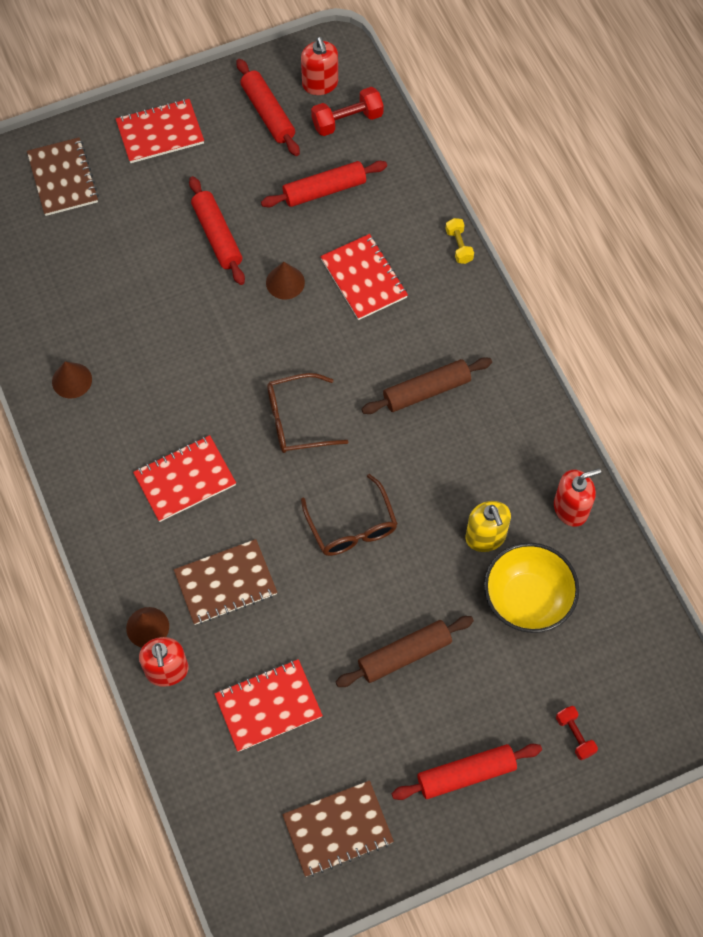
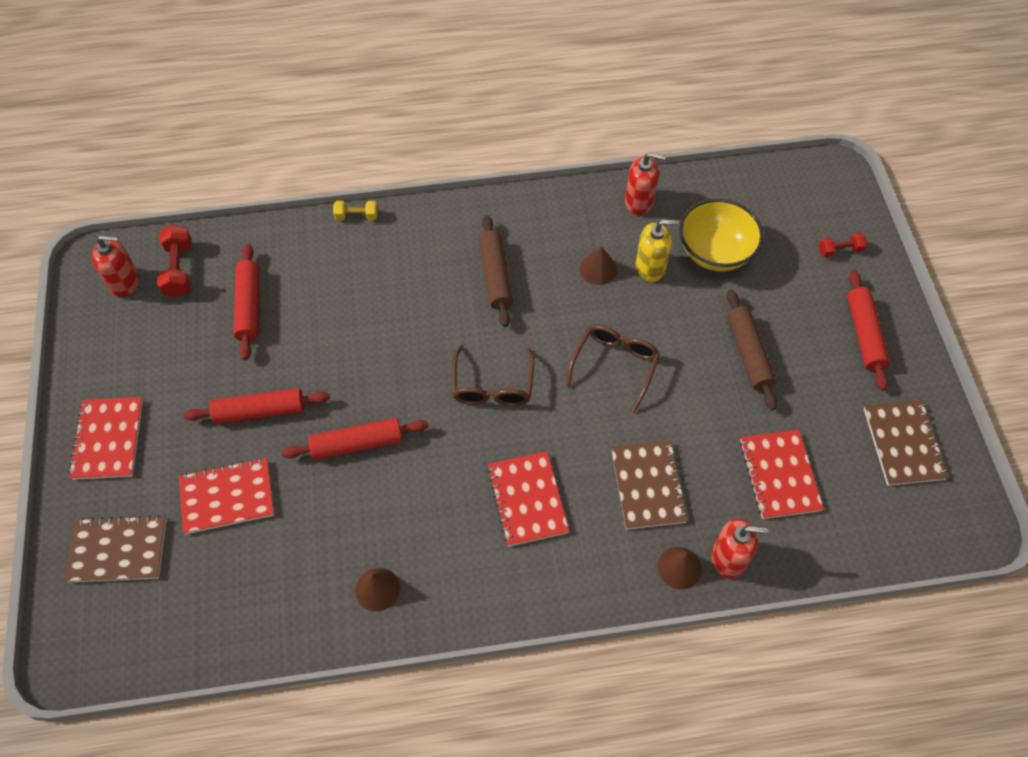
camera: 75 degrees left, 5 degrees down
(268, 113) = (136, 334): red rolling pin -> red rolling pin (357, 444)
(285, 282) = (338, 363): brown cone -> brown cone (598, 269)
(352, 526) = (615, 366): brown glasses -> brown glasses turned 60 degrees counterclockwise
(364, 278) = (360, 297): red notebook -> red notebook (227, 497)
(571, 508) = (639, 202): red soap dispenser -> red soap dispenser turned 105 degrees clockwise

